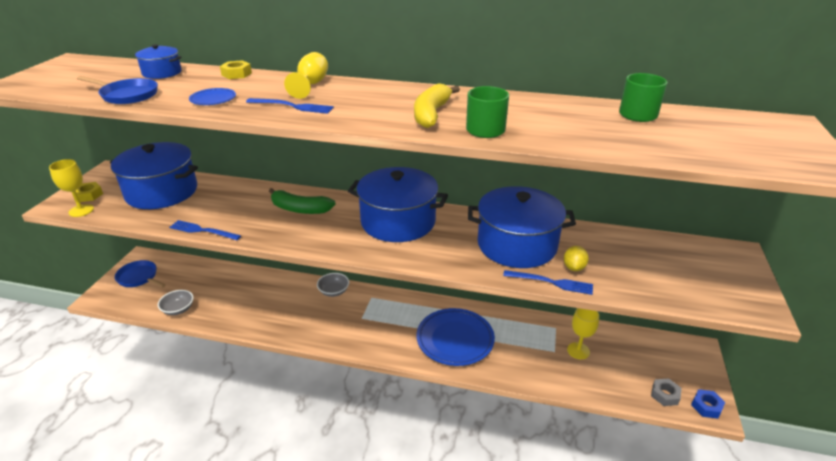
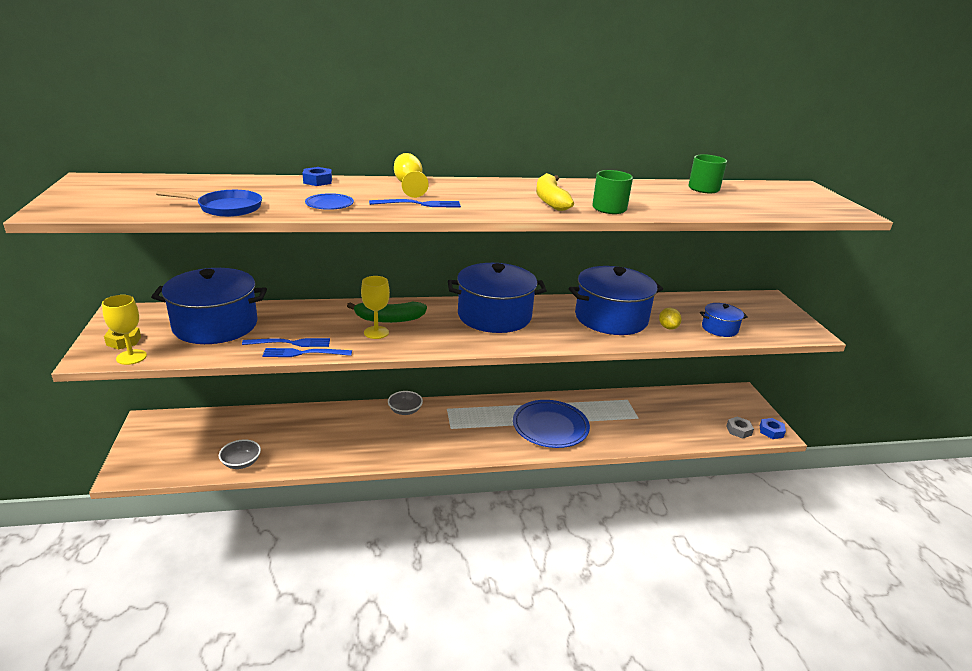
camera: 25 degrees left, 5 degrees down
(139, 277) = (163, 442): blue pan -> none
(162, 73) = (230, 185): blue pot -> blue pot (719, 328)
(236, 74) = (317, 181): yellow nut -> blue nut
(551, 282) = (660, 341): blue fork -> blue fork (290, 343)
(578, 351) = (656, 413): yellow goblet -> yellow goblet (376, 332)

